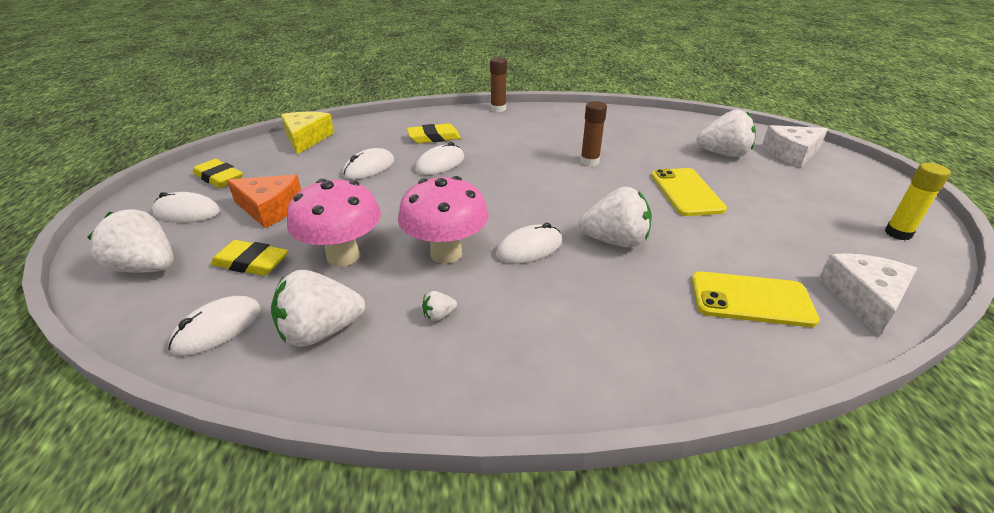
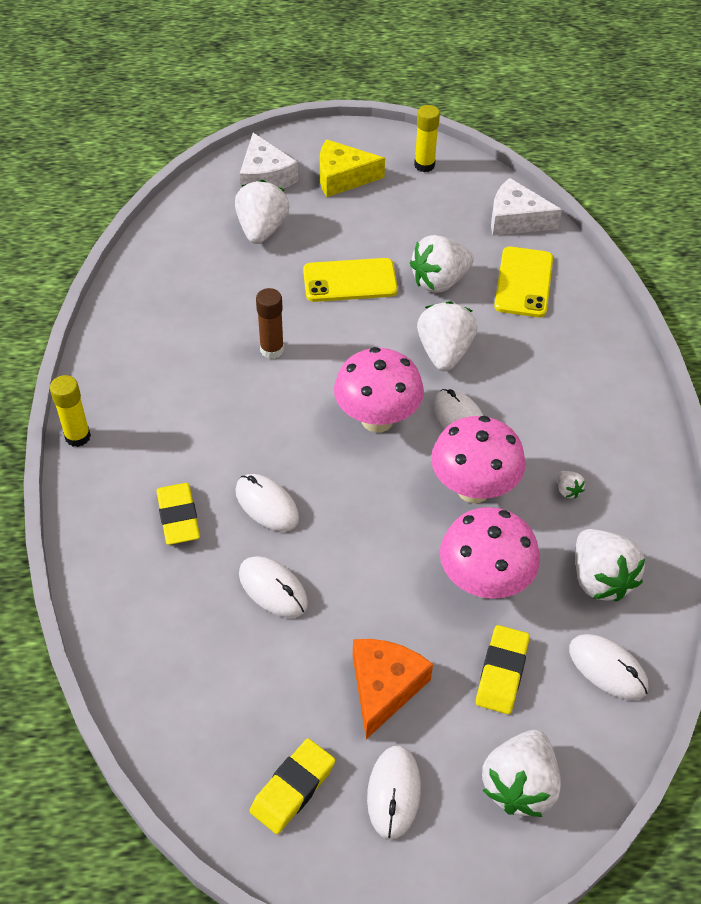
camera: 90 degrees left, 15 degrees up
(306, 139) = (160, 697): yellow cheese -> yellow cheese (342, 177)
(498, 109) = (78, 437): brown glue stick -> yellow glue stick
(524, 205) = (377, 419): none -> pink mushroom
(715, 240) = (439, 281): none -> white strawberry

